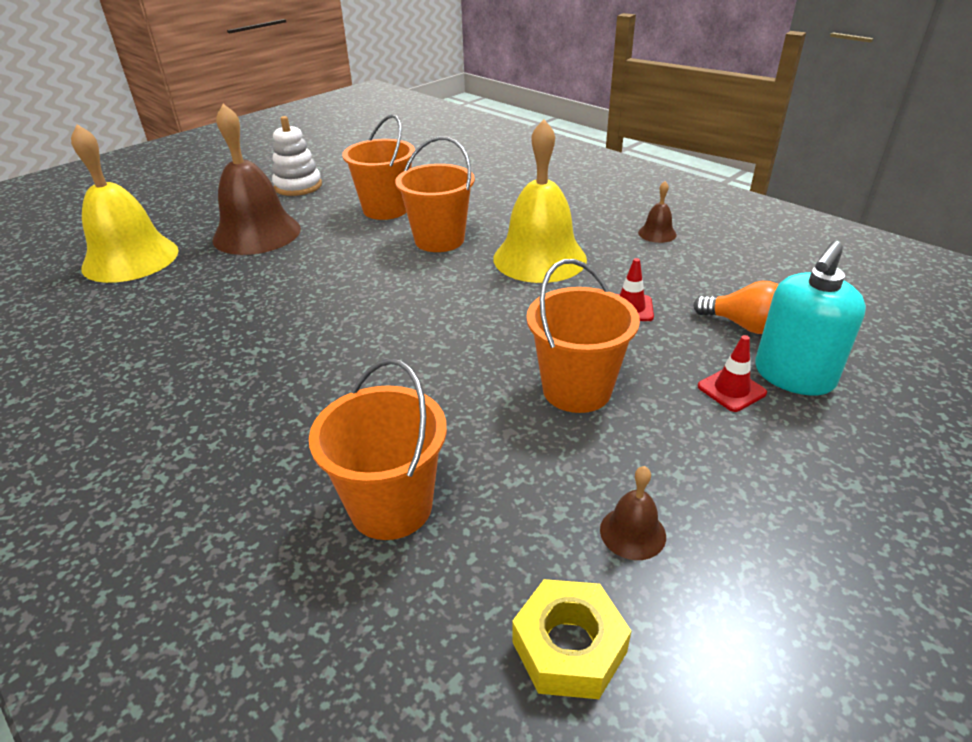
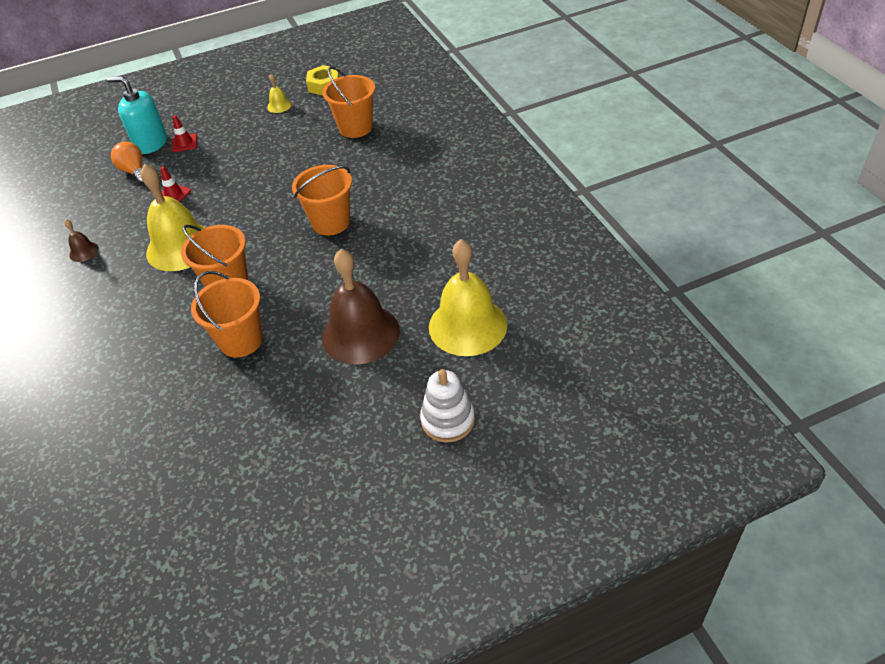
camera: 155 degrees left, 10 degrees up
(298, 186) = (298, 412): white stacking toy -> white stacking toy (448, 420)
(576, 390) = (247, 156): orange bucket -> orange bucket (331, 222)
(632, 532) = (279, 106): brown bell -> yellow bell
(793, 376) = (151, 143): turquoise soap dispenser -> turquoise soap dispenser turned 135 degrees counterclockwise

